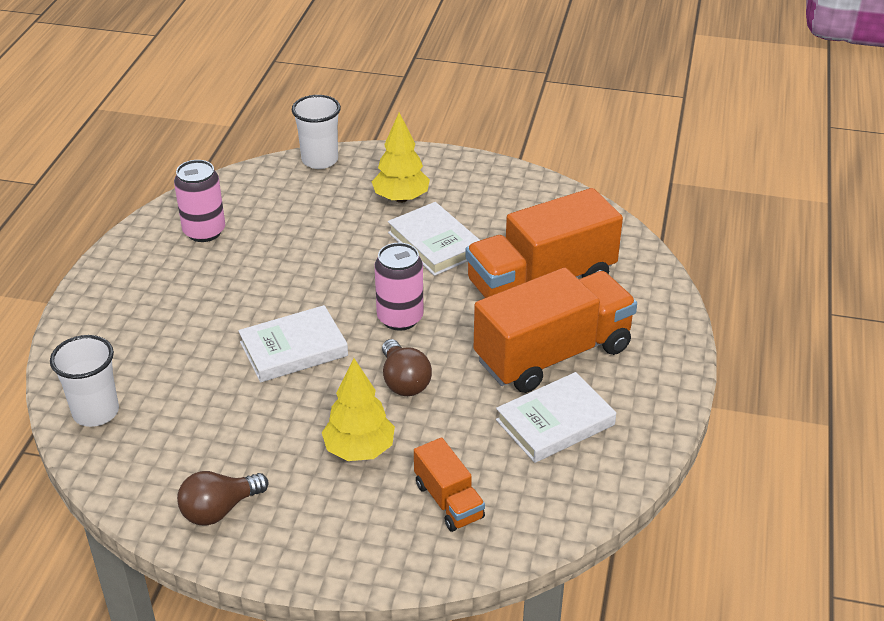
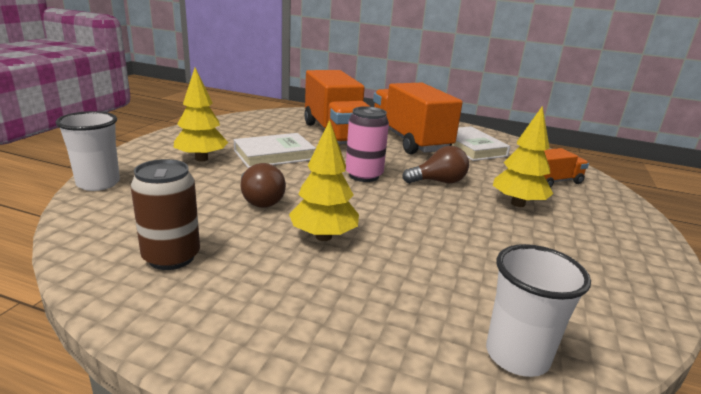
camera: 85 degrees left, 15 degrees down
(204, 231) = (171, 257): pink can -> brown can
(219, 510) = (620, 269): brown light bulb -> brown light bulb (260, 200)
(249, 303) = (323, 236): none -> yellow tree
(293, 349) = (398, 219): white book -> none

